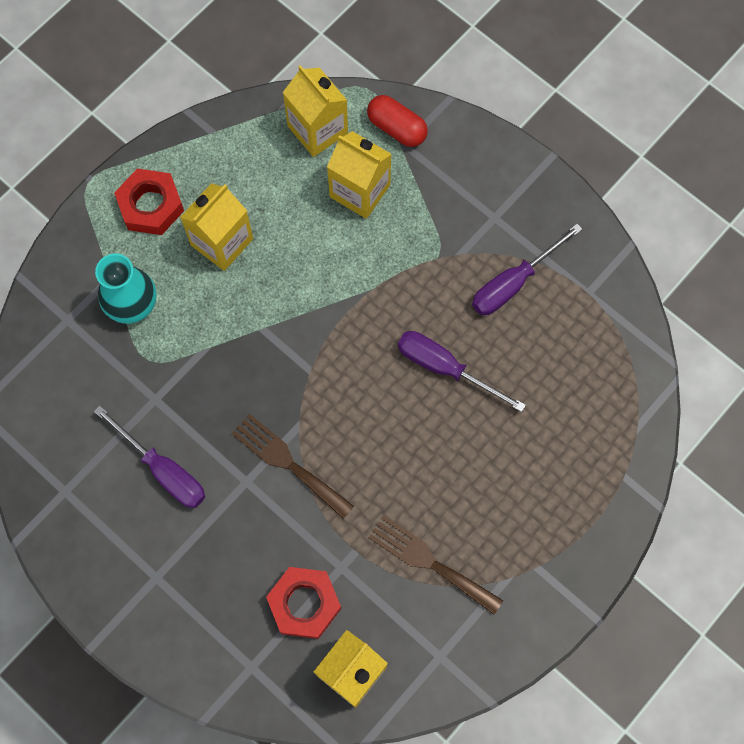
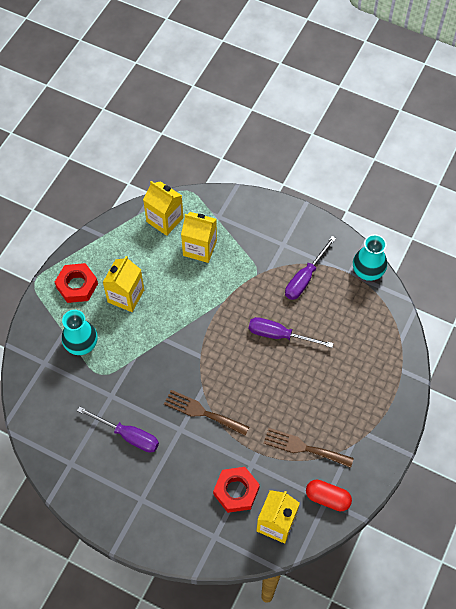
camera: 15 degrees left, 10 degrees down
(396, 128) = (211, 208): red capsule -> red capsule (327, 498)
(618, 297) = (367, 271): none -> turquoise vase

